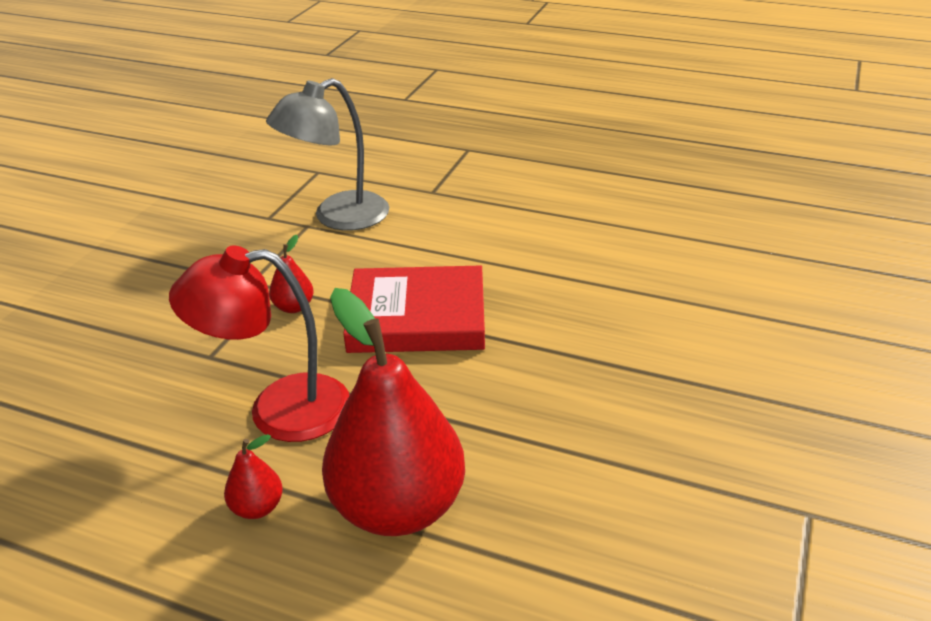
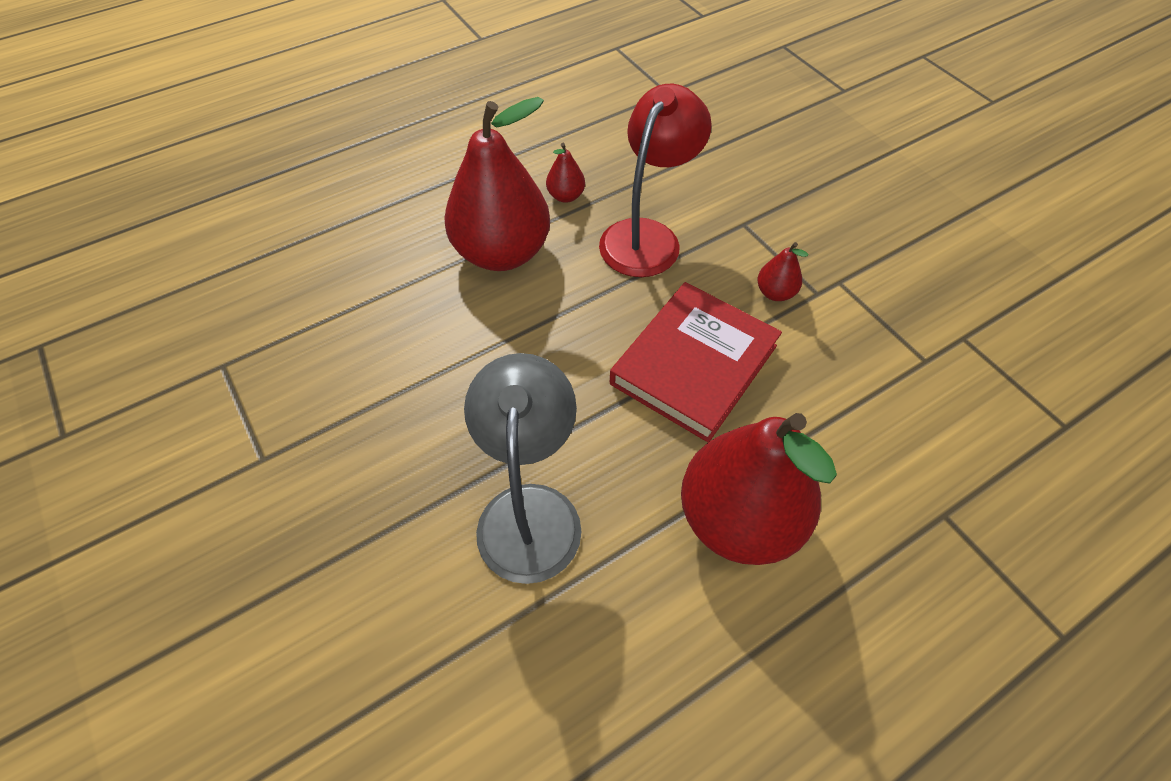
camera: 125 degrees right, 20 degrees up
(338, 217) = (929, 393): grey lamp -> grey lamp (530, 510)
(524, 252) = (738, 519): none -> red pear

